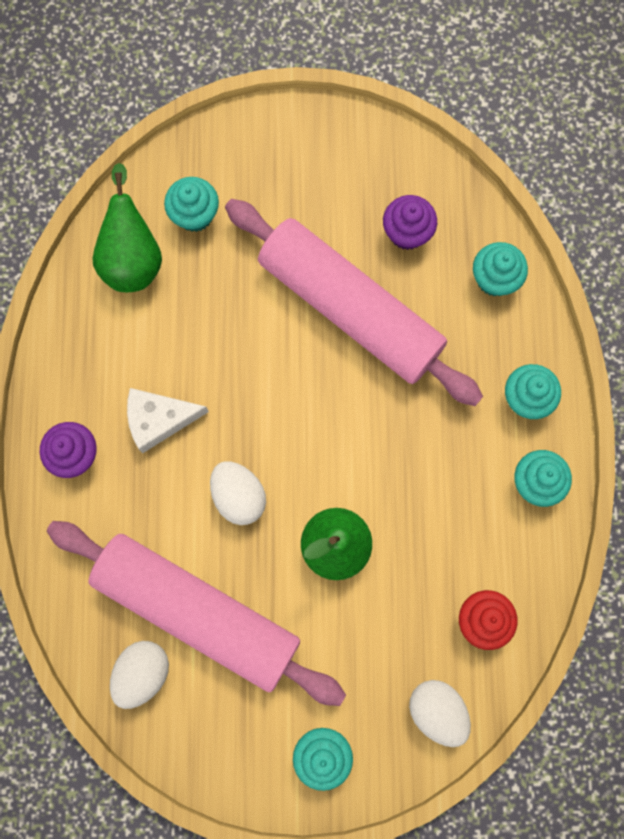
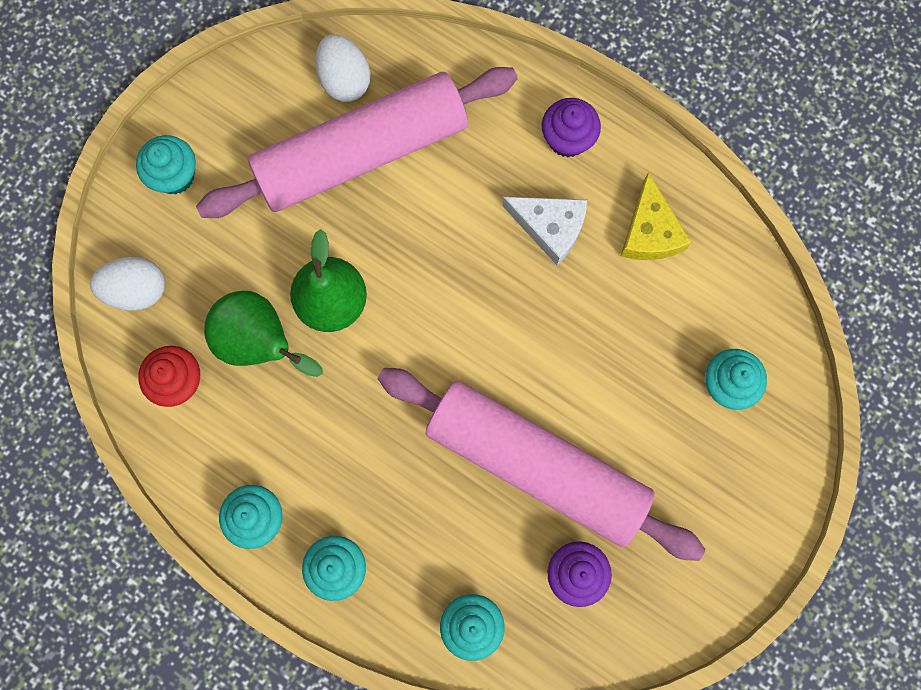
camera: 125 degrees right, 0 degrees up
(111, 342) = (650, 231): none -> yellow cheese
(132, 257) = (721, 300): green pear -> green pear (260, 342)
(159, 419) = (550, 227): white cheese -> white cheese turned 90 degrees clockwise
(239, 496) = (434, 250): white egg -> none
(350, 309) = (536, 465): pink rolling pin -> pink rolling pin turned 45 degrees clockwise

